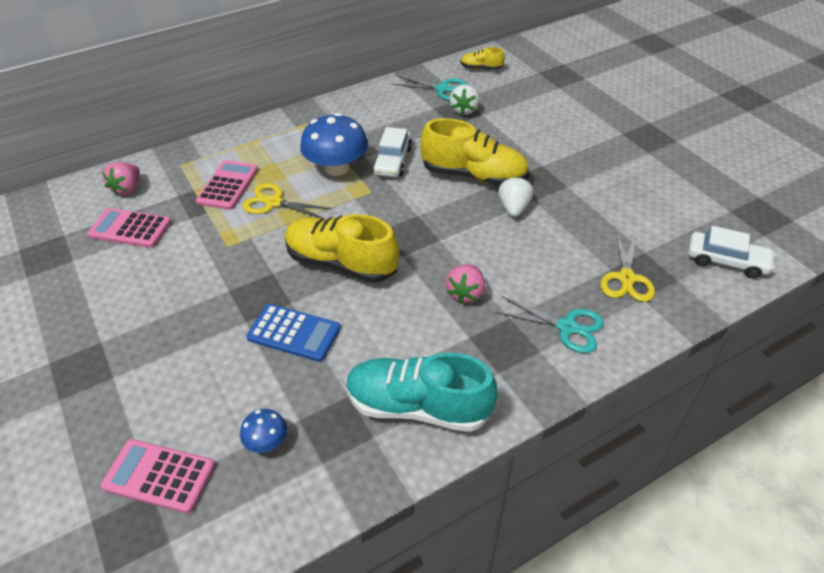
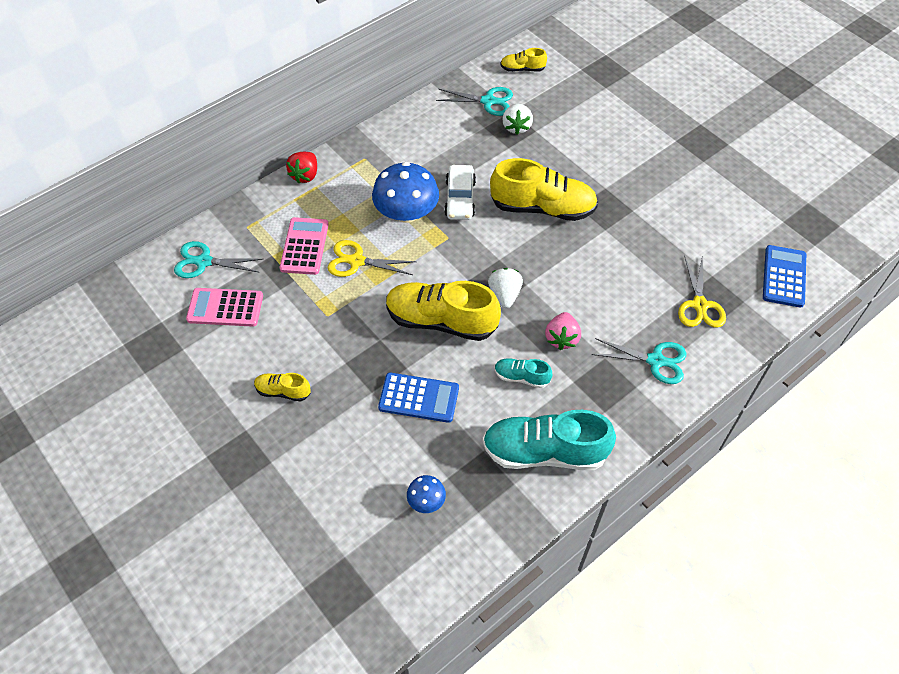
camera: 10 degrees left, 10 degrees up
(127, 189) = (204, 262): pink strawberry -> turquoise scissors
(154, 309) = (283, 391): none -> yellow shoe
(159, 476) = (346, 543): pink calculator -> none
(251, 130) = (305, 175): none -> red strawberry
(412, 326) = (521, 377): none -> turquoise shoe
(514, 208) = (587, 241): white strawberry -> white strawberry (504, 295)
(726, 261) = (784, 276): white car -> blue calculator

